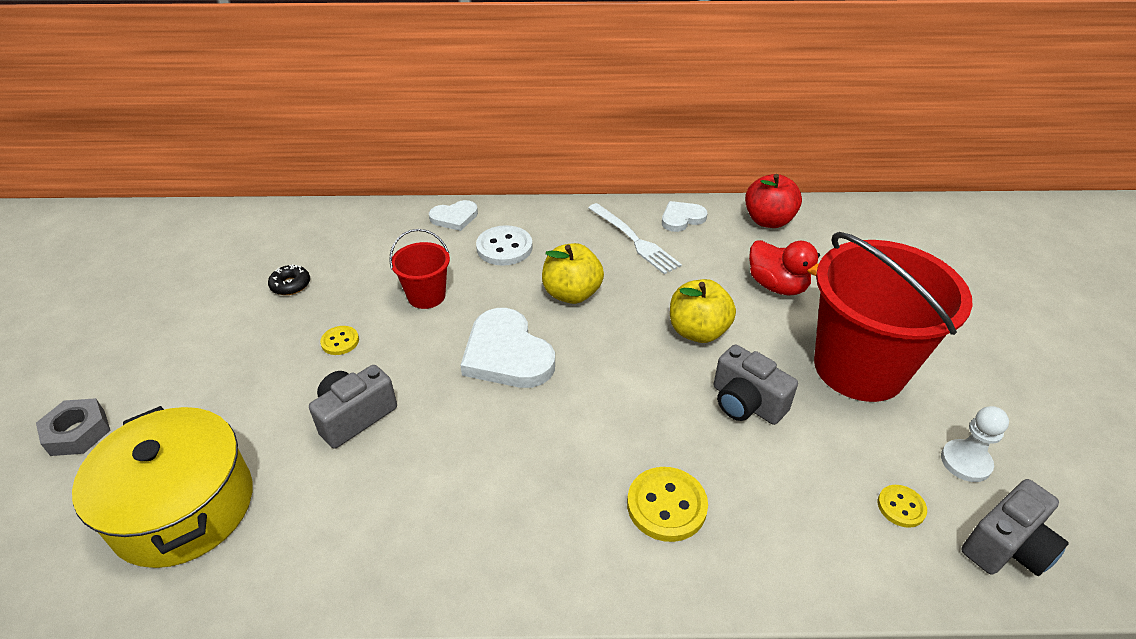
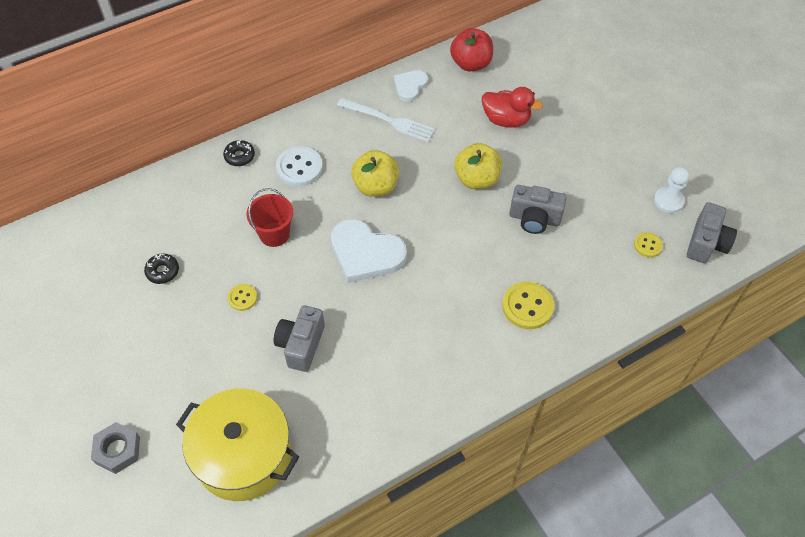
camera: 30 degrees left, 15 degrees up
(454, 217) = (239, 156): white heart -> black donut
(859, 368) = (585, 162): red bucket -> none

